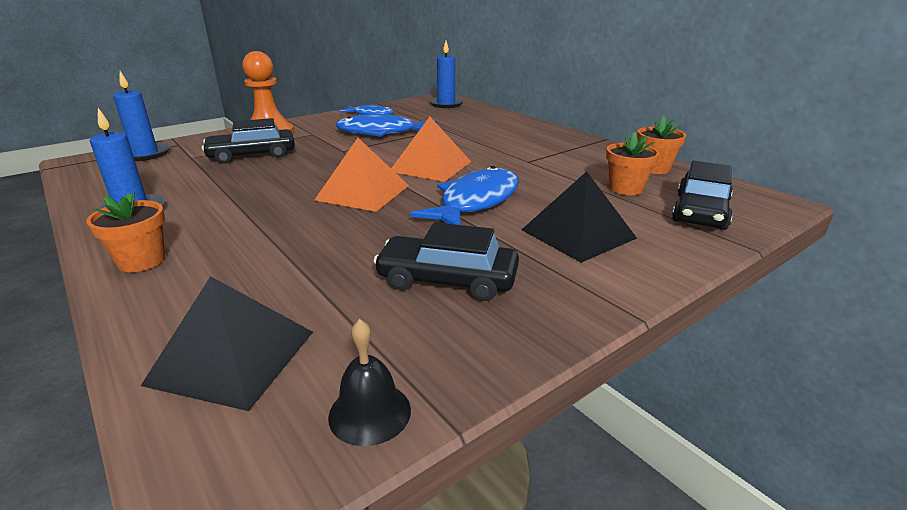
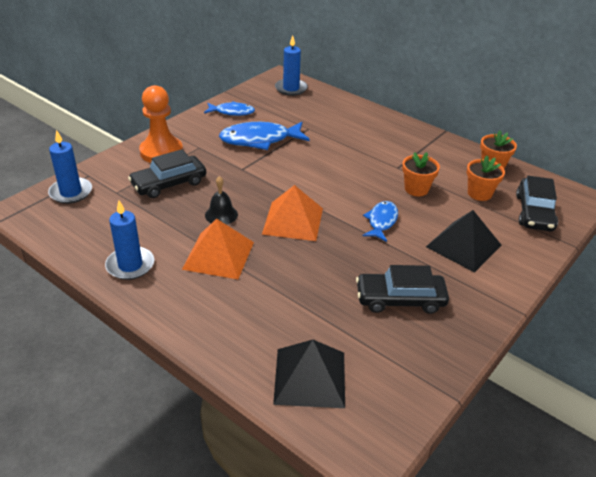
camera: 15 degrees left, 10 degrees up
(141, 261) = (185, 313): orange flower pot -> orange flower pot (416, 189)
(370, 412) = (408, 397): black bell -> black bell (221, 215)
(430, 166) = (326, 182): orange pyramid -> orange pyramid (218, 255)
(475, 202) = (381, 221): blue fish -> blue fish, size x0.60

